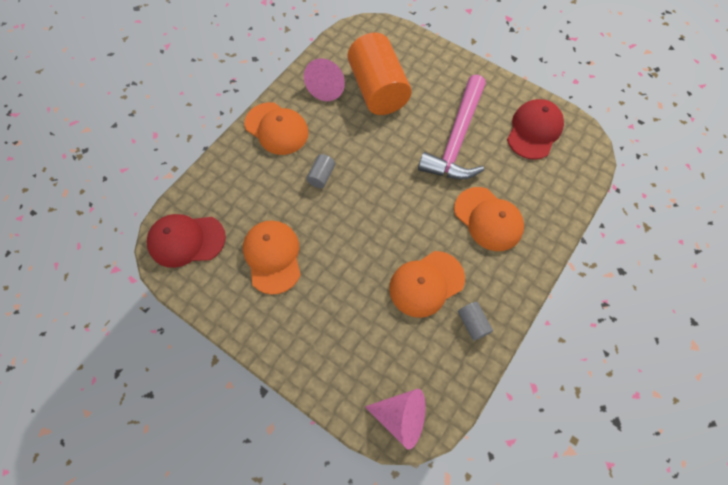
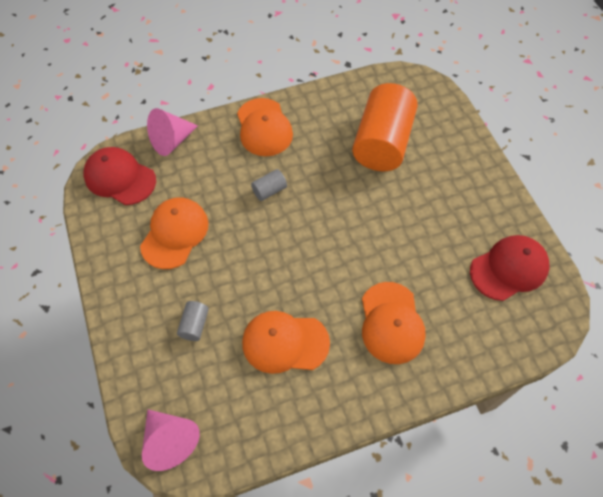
camera: 35 degrees right, 5 degrees down
(328, 87) = (337, 116): pink cone -> pink cone (171, 141)
(457, 139) = (422, 230): pink hammer -> none
(472, 323) = (298, 406): grey cylinder -> grey cylinder (194, 325)

